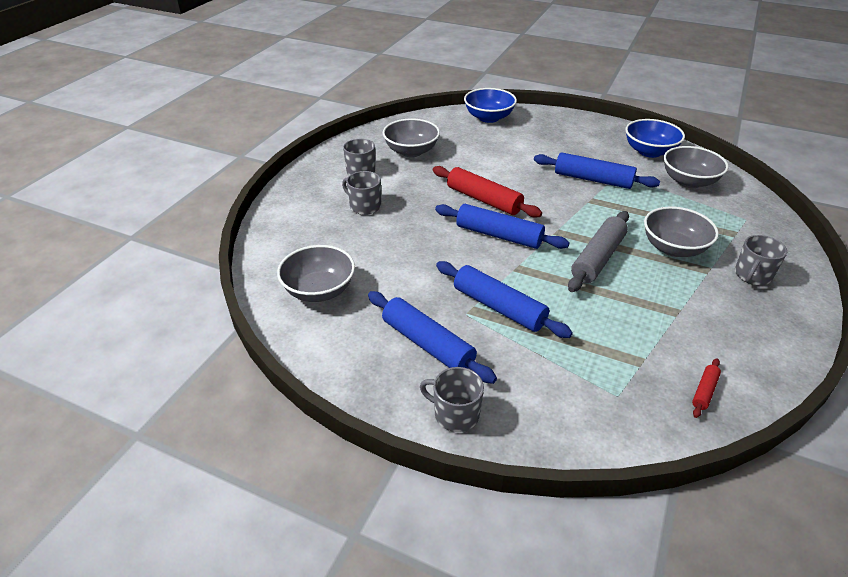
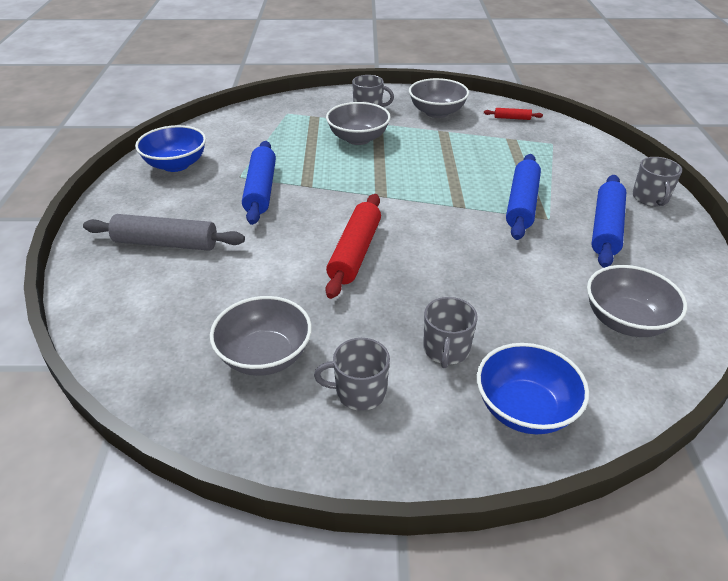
camera: 115 degrees left, 0 degrees up
(488, 118) = (112, 304): blue bowl -> blue bowl (525, 409)
(498, 235) = (416, 227): blue rolling pin -> none
(598, 258) = (405, 169): grey rolling pin -> grey rolling pin (166, 243)
(689, 181) = (233, 140): grey bowl -> grey bowl (437, 112)

